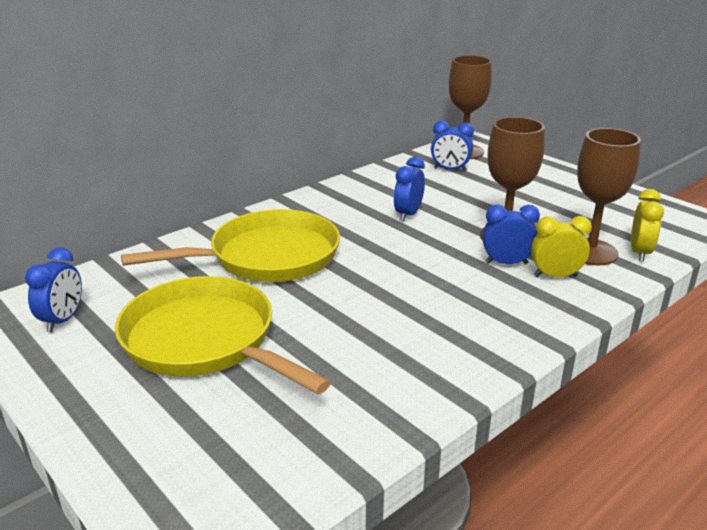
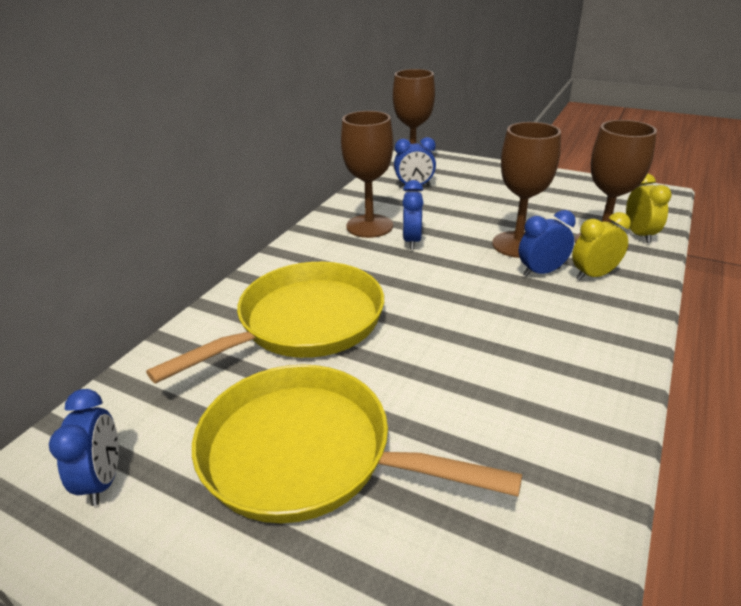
camera: 20 degrees left, 5 degrees up
(380, 195) = (369, 226): none -> brown goblet

